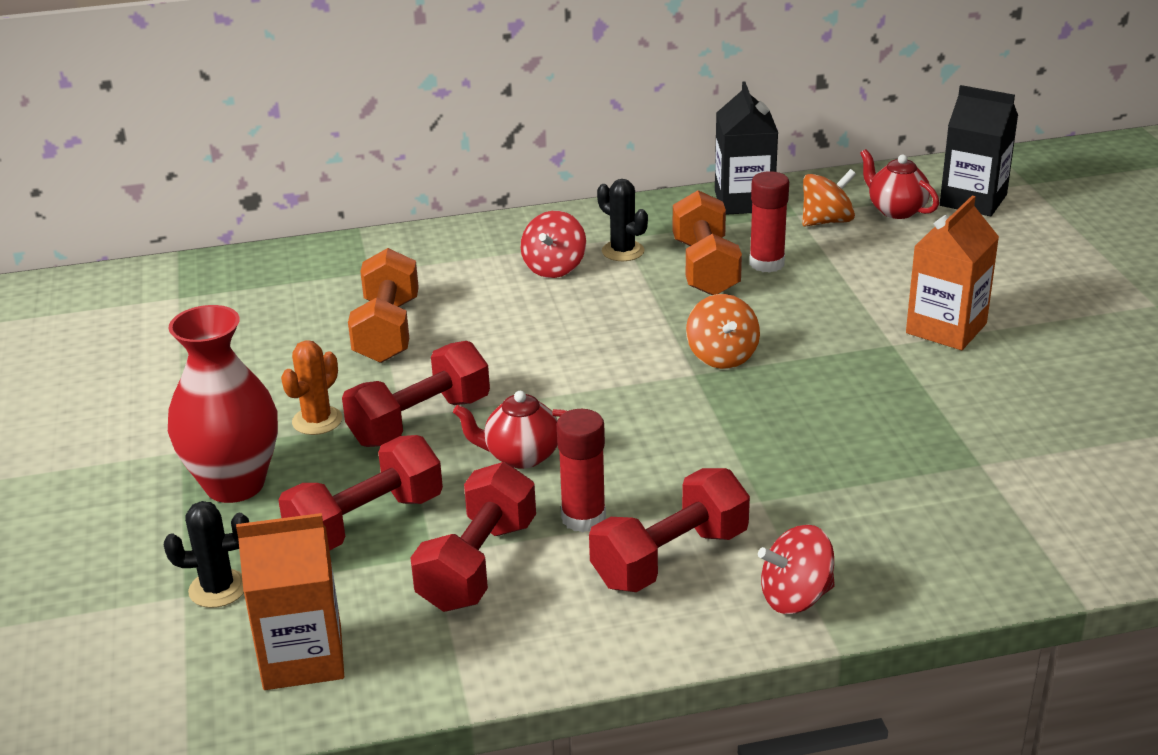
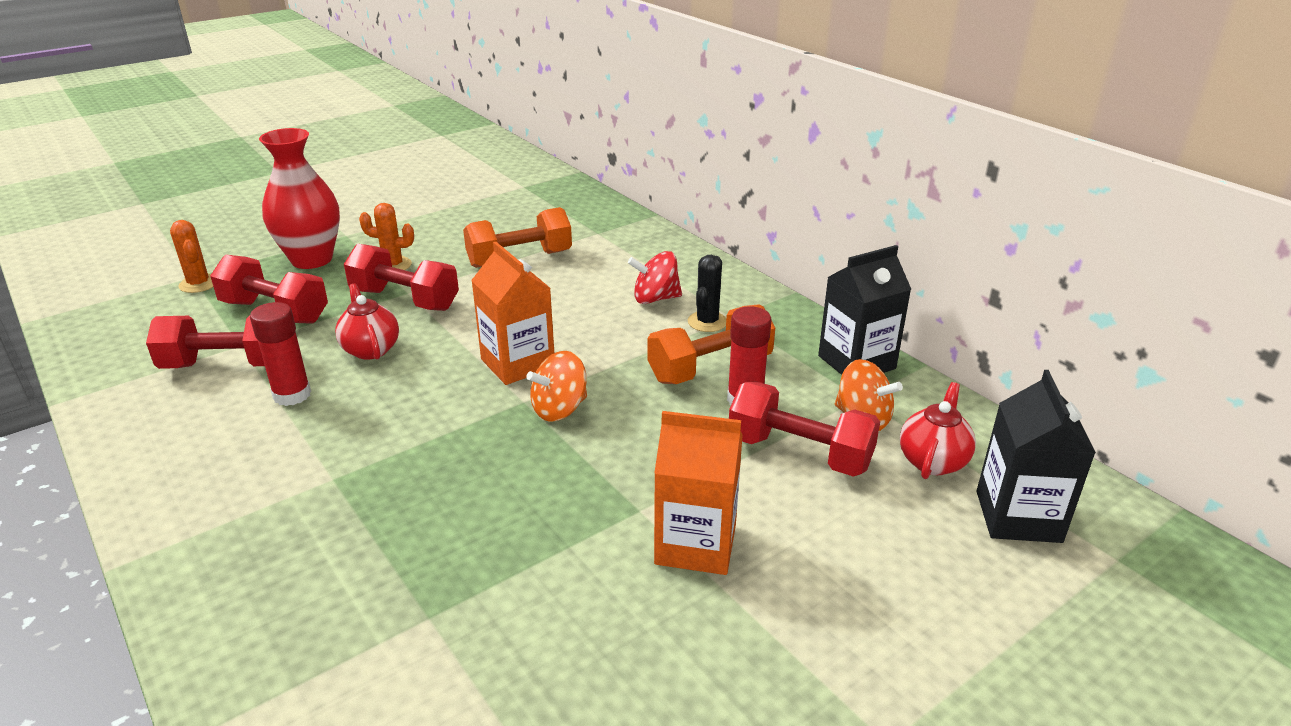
camera: 65 degrees right, 0 degrees up
(218, 589) = (199, 284): black cactus -> orange cactus
(303, 657) = (126, 328): orange carton -> orange carton (518, 363)
(670, 558) = (240, 448): red dumbbell -> red dumbbell (799, 453)
(795, 597) = (186, 528): red spinning top -> none

